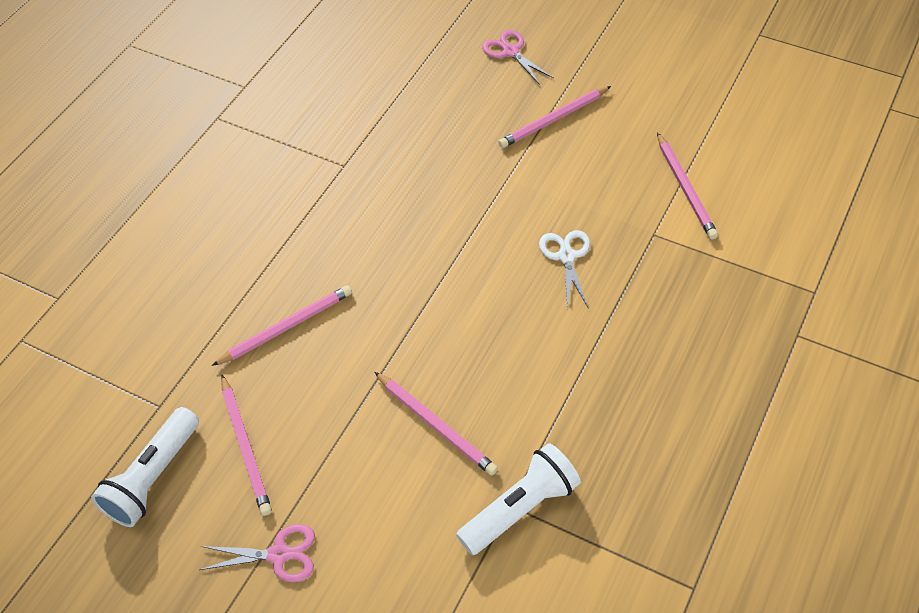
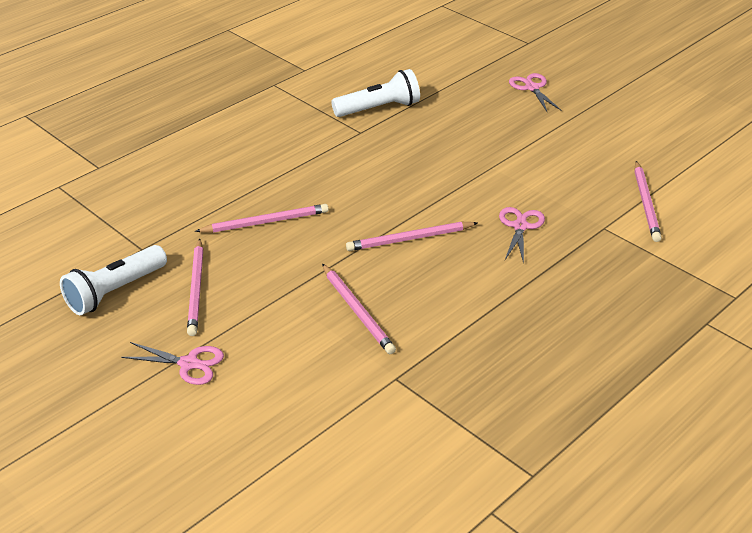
camera: 15 degrees right, 15 degrees down
(520, 508) = (403, 382): white flashlight -> white flashlight (379, 108)
(554, 119) = (549, 137): pink pencil -> pink pencil (410, 239)
(566, 256) = (520, 226): white scissors -> pink scissors

